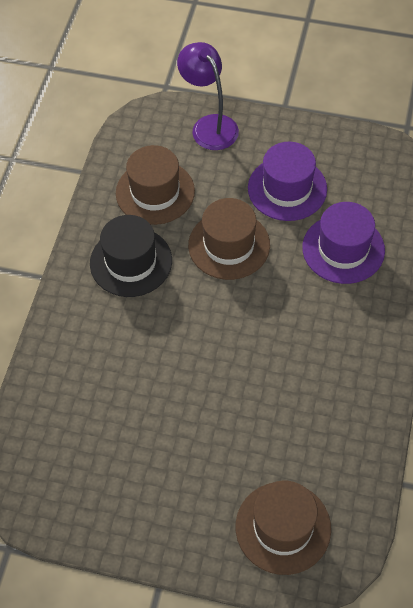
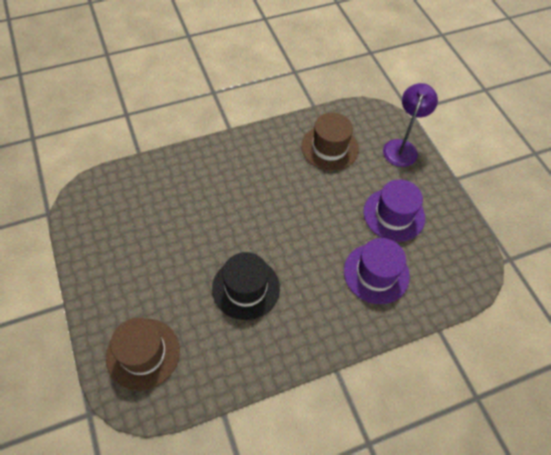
camera: 50 degrees right, 0 degrees up
(131, 262) = (271, 163): black hat -> black hat (246, 288)
(229, 245) = (324, 206): brown hat -> none

